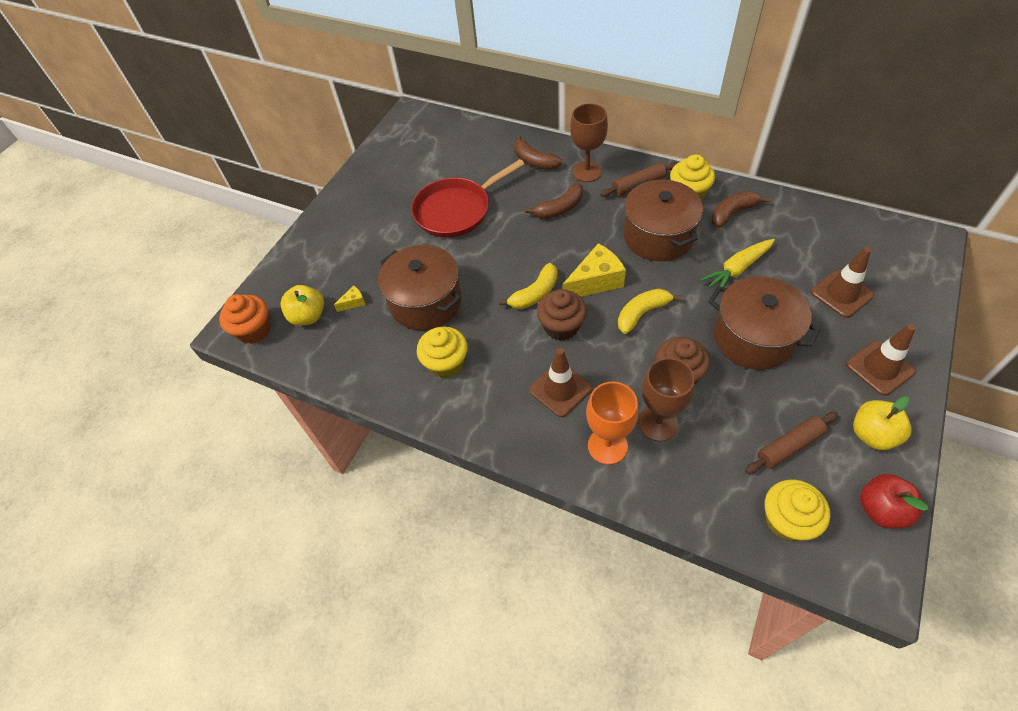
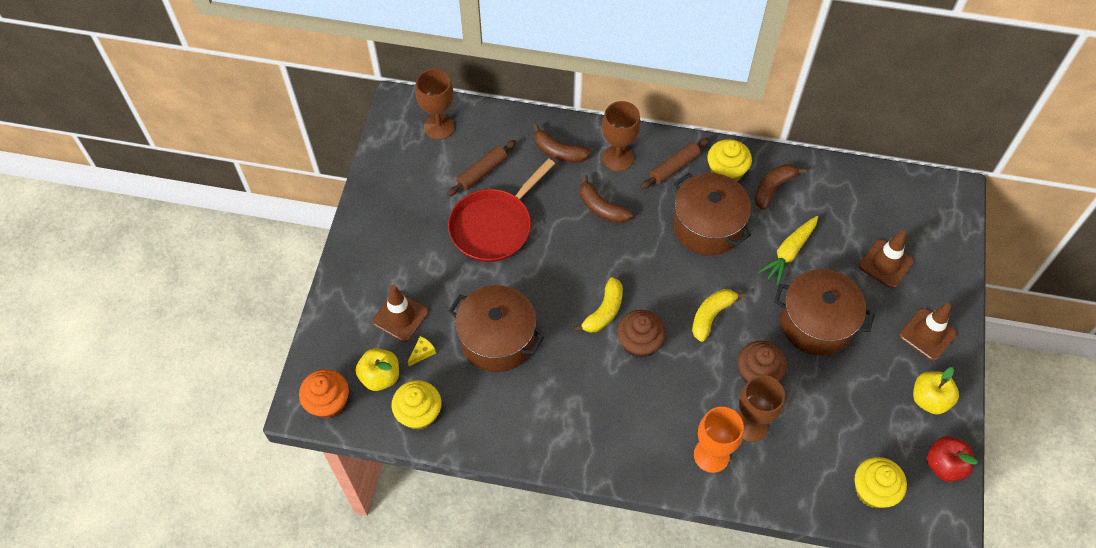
camera: 20 degrees left, 5 degrees up
(436, 132) = (439, 127): none -> brown goblet
(446, 363) = (539, 402): yellow cupcake -> yellow cupcake (419, 414)
(560, 208) = (601, 208): brown banana -> brown banana turned 90 degrees clockwise
(560, 389) = (655, 408): brown traffic cone -> brown traffic cone (400, 316)
(595, 281) = (659, 288): yellow cheese -> none
(789, 446) = (864, 424): brown rolling pin -> brown rolling pin (482, 172)

